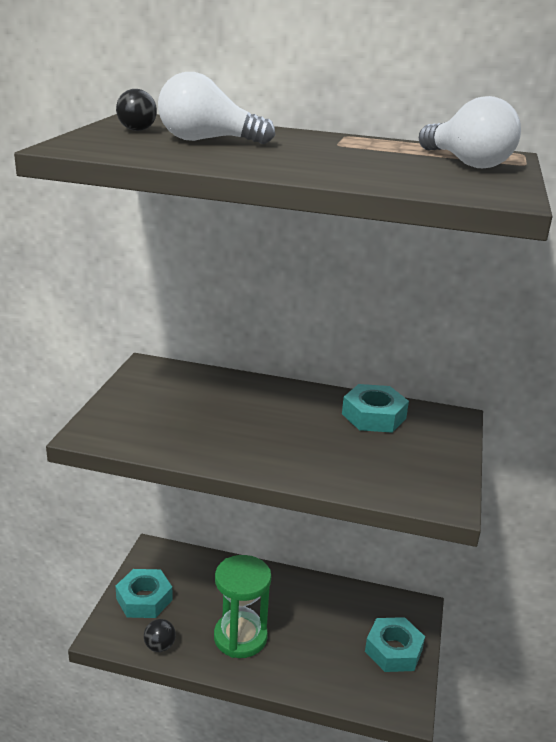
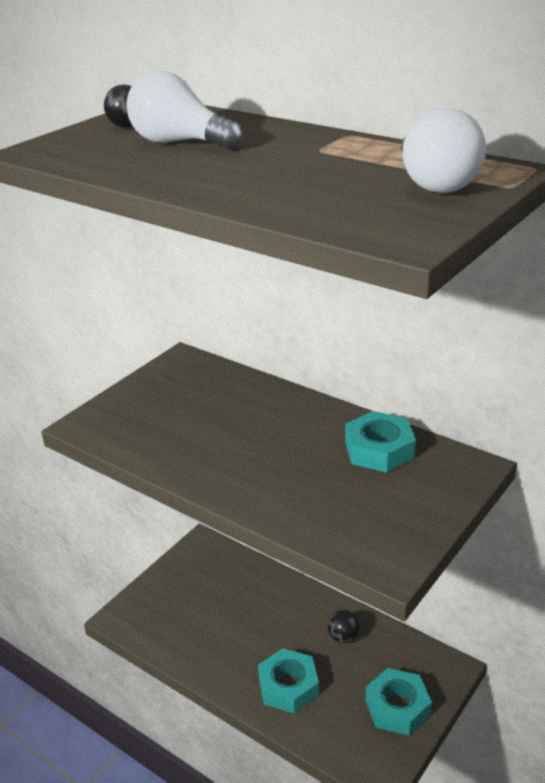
camera: 25 degrees right, 5 degrees up
(144, 599) = (171, 591): turquoise nut -> turquoise nut (288, 686)
(160, 646) = (164, 641): black ball -> black ball (343, 637)
(240, 637) = (244, 652): green hourglass -> none

